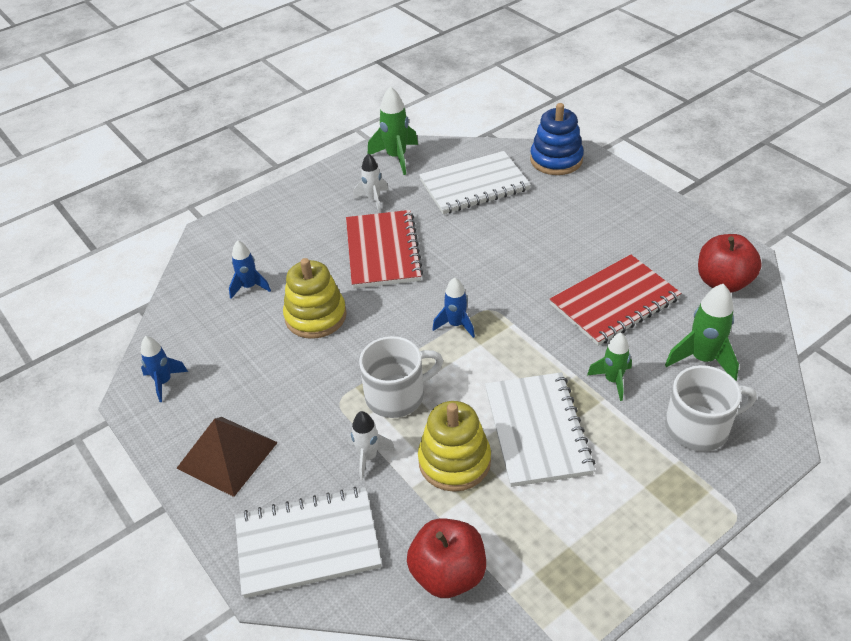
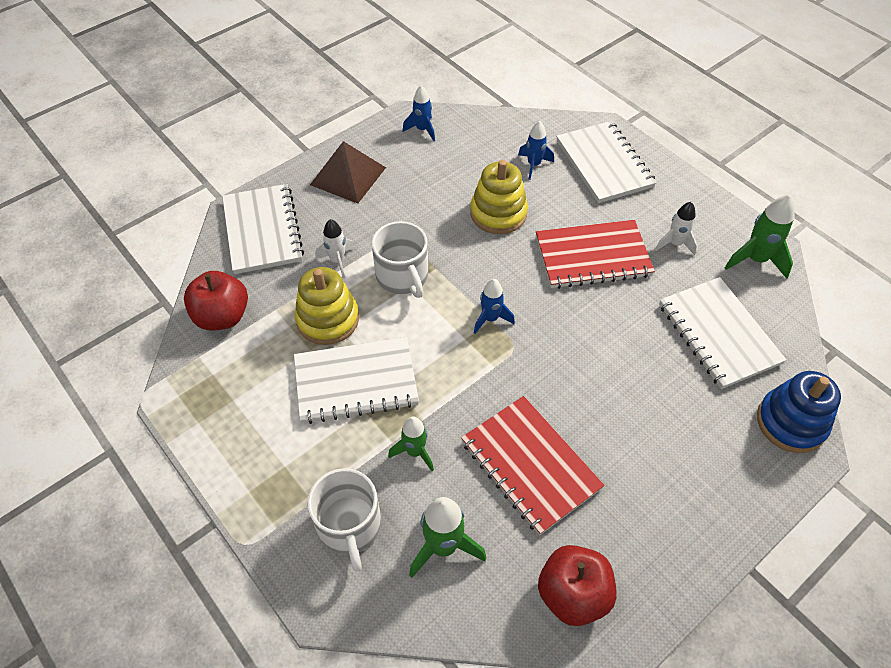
camera: 85 degrees right, 10 degrees up
(261, 236) = (604, 164): none -> white notebook

